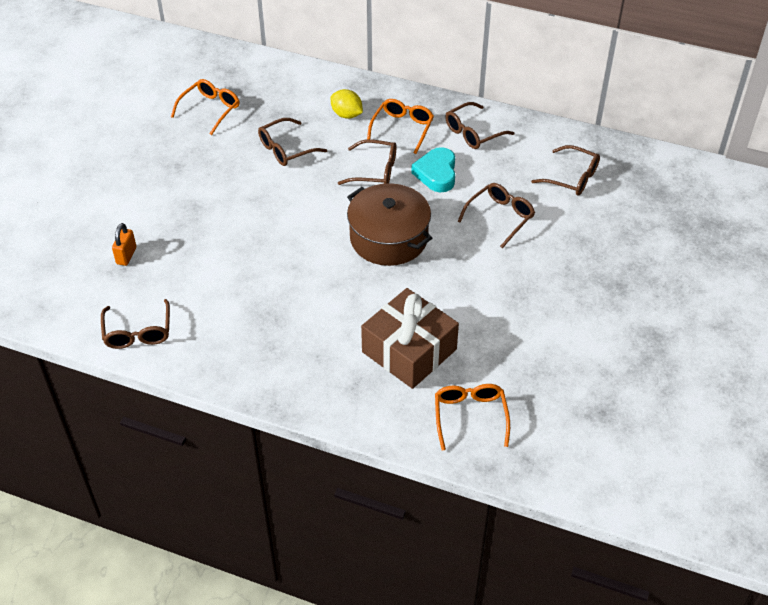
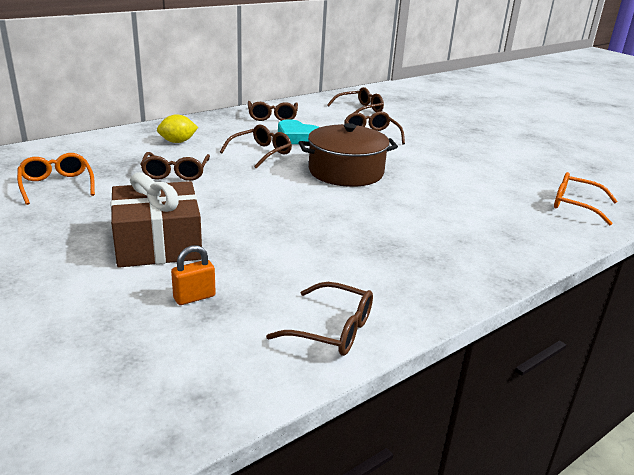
camera: 60 degrees left, 20 degrees down
(126, 256) = (194, 297): orange padlock -> orange padlock turned 75 degrees counterclockwise
(402, 128) = (229, 132): orange glasses -> none
(409, 351) = (485, 203): brown gift -> brown gift (158, 243)

